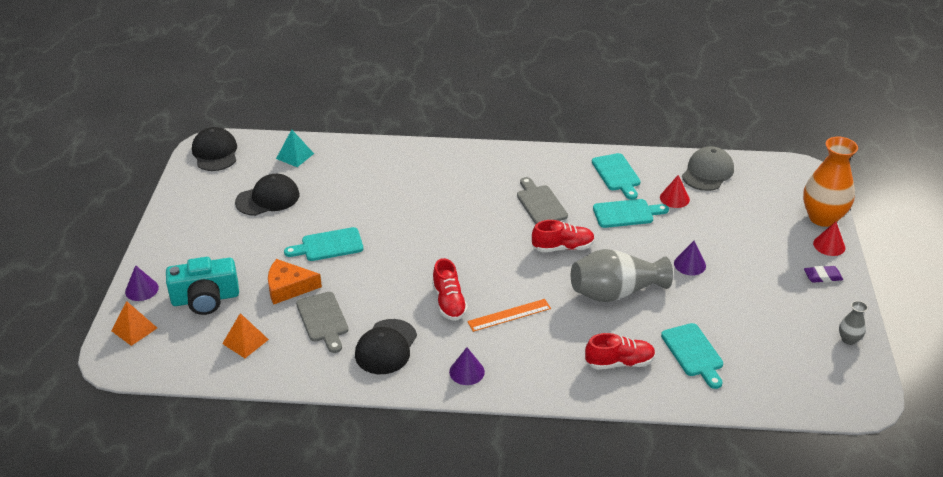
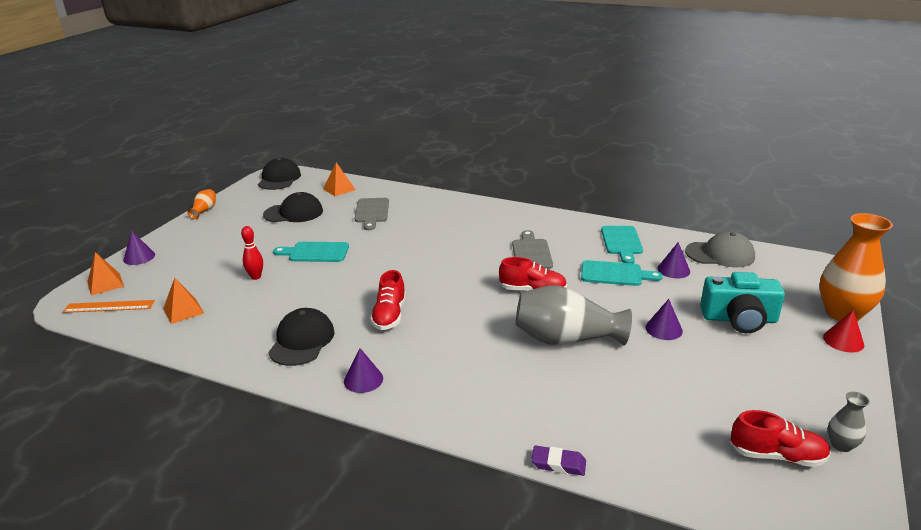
camera: 20 degrees right, 10 degrees down
(163, 214) = (204, 210): none -> orange vase
(205, 298) = (181, 272): turquoise camera -> turquoise camera (739, 319)
(288, 287) = (256, 277): orange cheese -> red bowling pin
(295, 156) = (339, 189): turquoise pyramid -> orange pyramid
(323, 320) = (264, 307): grey cutting board -> grey cutting board (372, 212)
(386, 347) = (302, 341): black cap -> black cap turned 150 degrees clockwise
(509, 315) = (441, 337): orange ruler -> orange ruler (109, 306)
(619, 362) = (533, 407): red shoe -> red shoe (776, 456)
(674, 198) = (673, 270): red cone -> purple cone
(693, 353) = (627, 416): turquoise cutting board -> none
(707, 172) = (720, 254): grey cap -> grey cap turned 45 degrees clockwise
(822, 276) = (825, 370): purple eraser -> purple eraser (558, 464)

